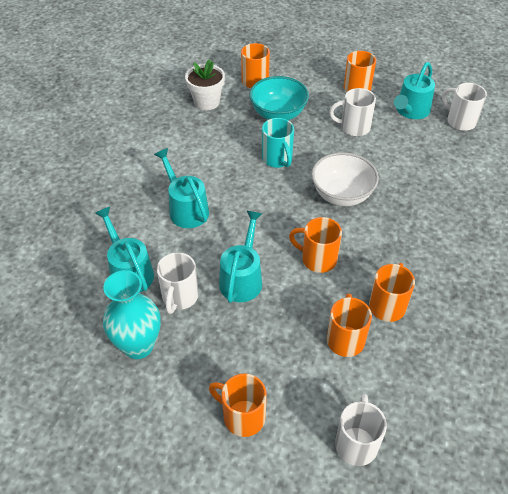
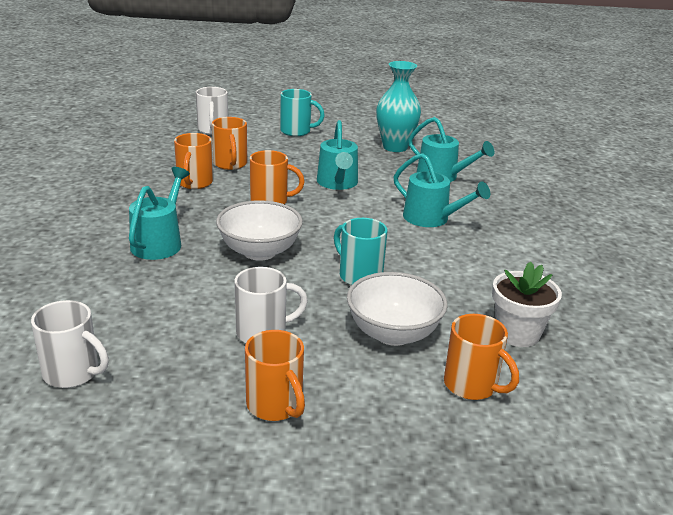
camera: 160 degrees right, 20 degrees down
(179, 297) = (385, 169): white mug -> none
(242, 417) = (297, 131): orange mug -> turquoise mug
(278, 114) = (393, 333): turquoise bowl -> white bowl
(410, 111) = (165, 376): turquoise watering can -> turquoise watering can (159, 242)

